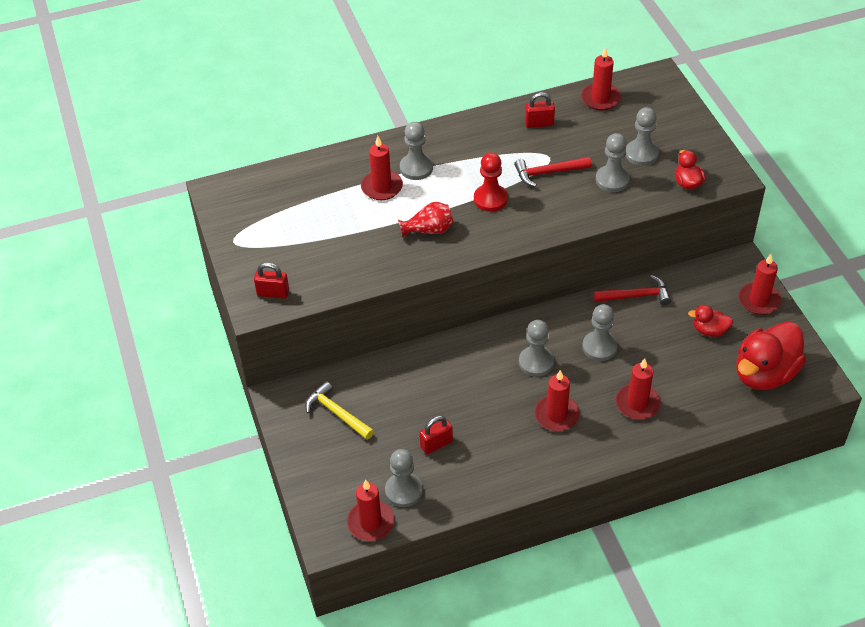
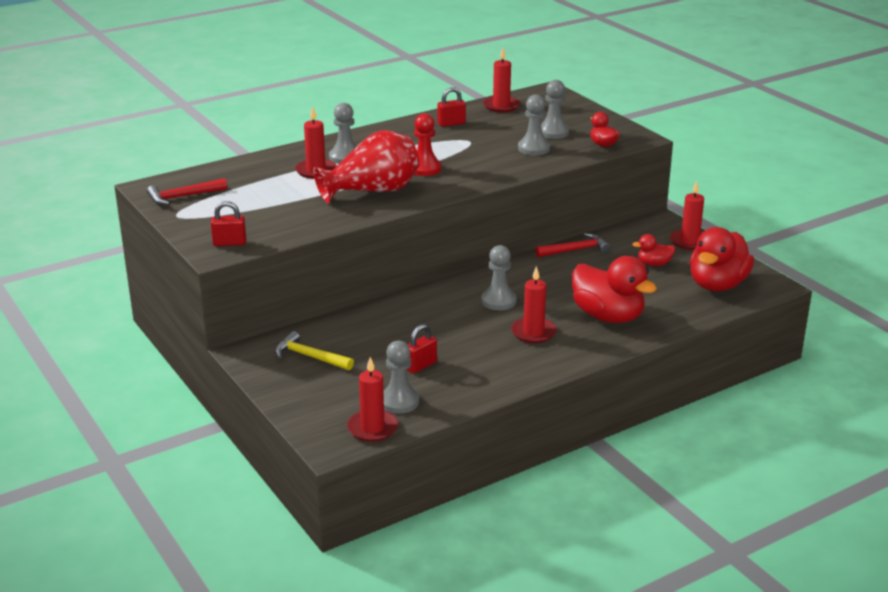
camera: 15 degrees left, 20 degrees down
(429, 230) = (372, 191): red vase -> red vase, size x1.92
(548, 173) = (472, 149): red hammer -> red hammer (183, 196)
(599, 347) = (555, 285): grey pawn -> none
(637, 403) = (608, 316): red candle -> red duck

